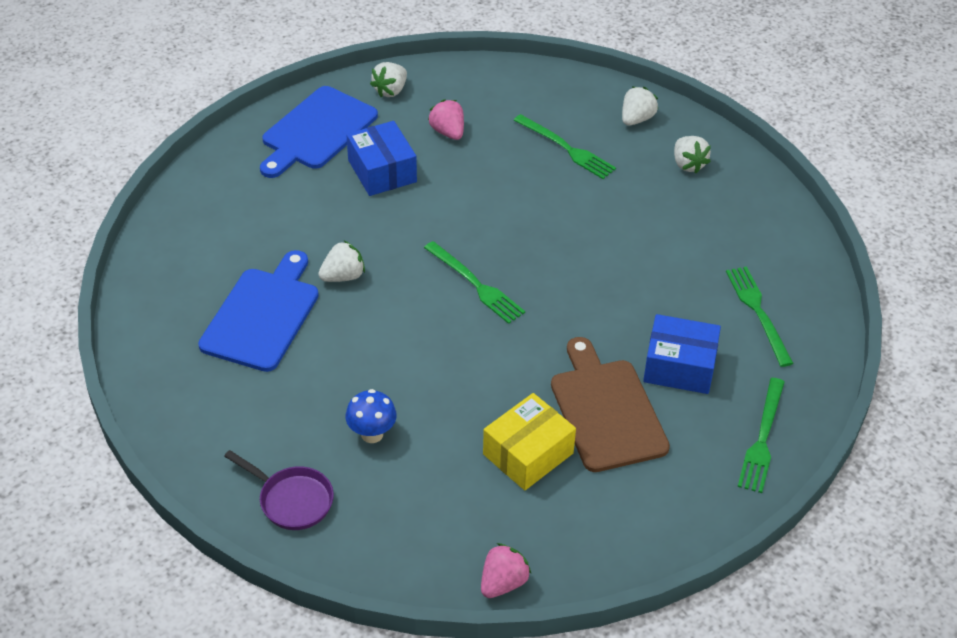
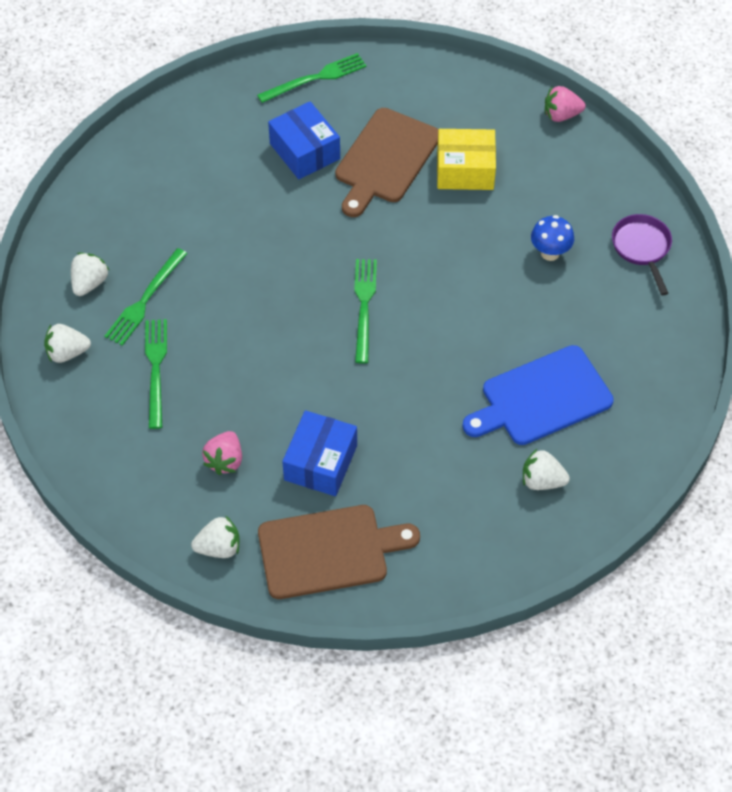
camera: 135 degrees left, 10 degrees up
(316, 131) = (329, 551): blue cutting board -> brown cutting board
(343, 276) = (451, 386): white strawberry -> white strawberry (542, 481)
(758, 312) = (206, 146): green fork -> green fork (145, 300)

